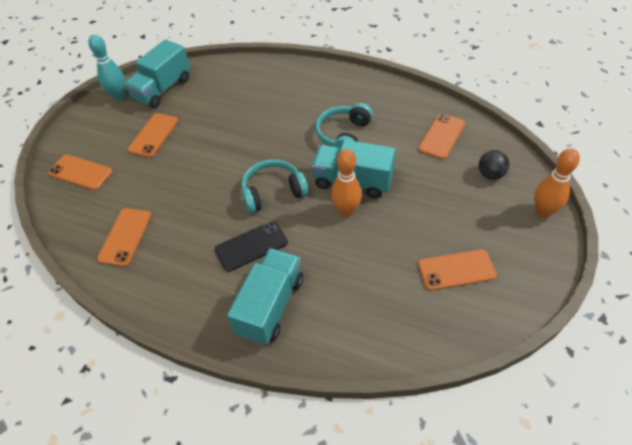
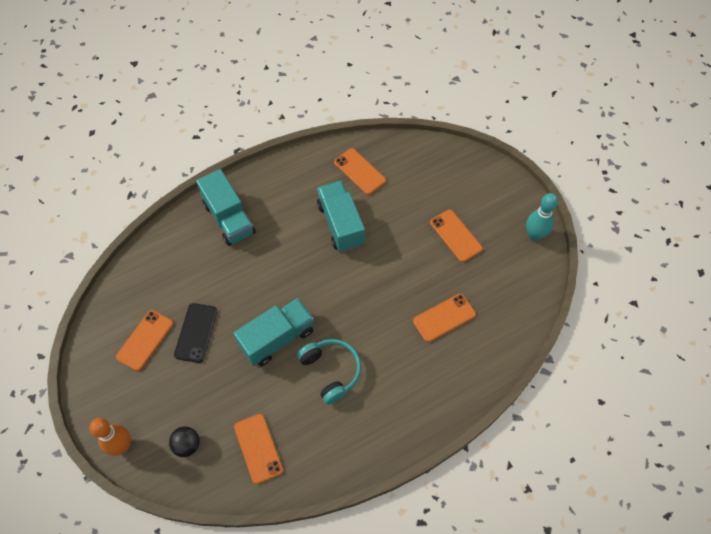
camera: 125 degrees right, 10 degrees up
(80, 172) = (451, 172): orange phone -> orange phone (444, 317)
(162, 89) = (517, 272): turquoise truck -> turquoise truck (340, 224)
(251, 246) = (283, 235): black phone -> black phone (196, 332)
(273, 192) = (318, 278): turquoise headphones -> none
(346, 211) = (255, 312): orange bowling pin -> none

